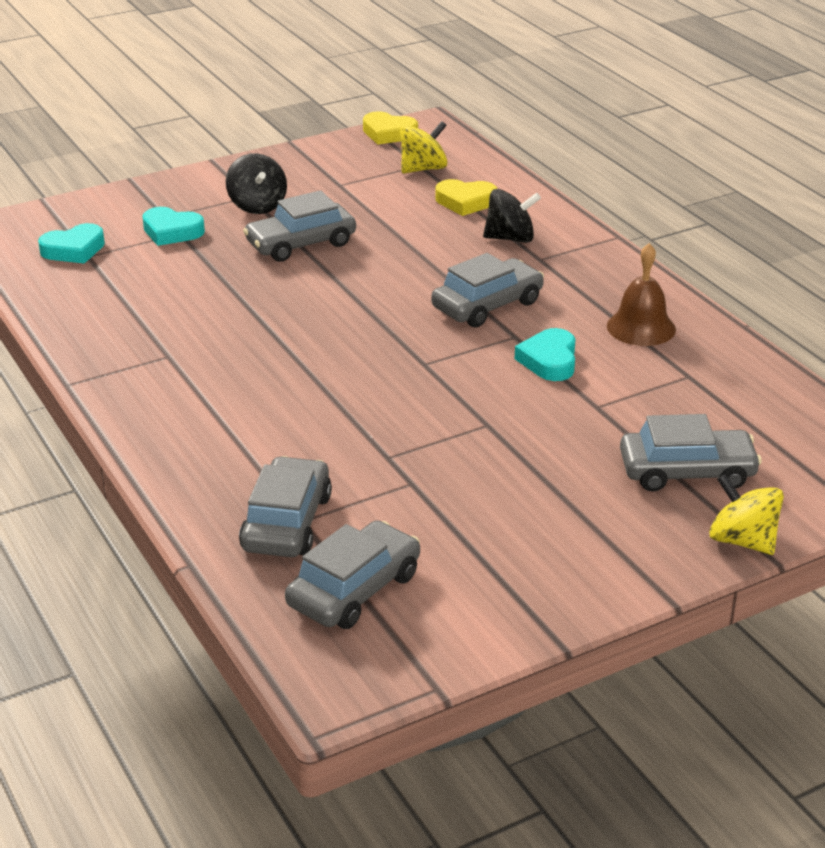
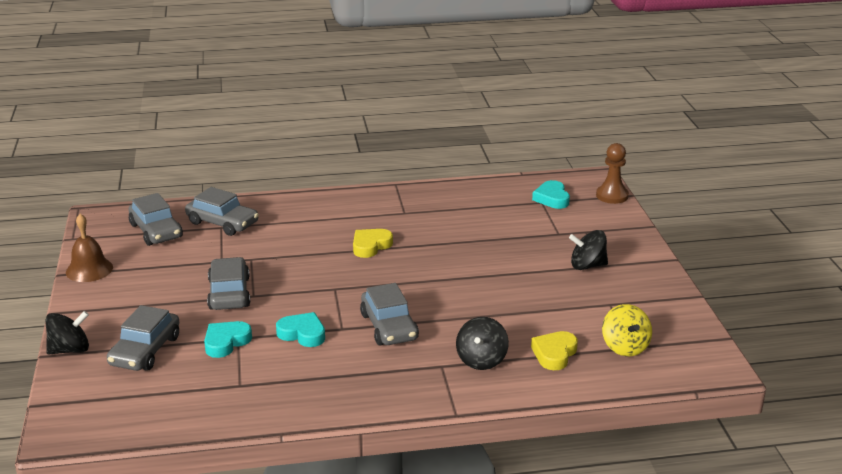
camera: 110 degrees right, 5 degrees down
(49, 210) = (612, 196): none -> brown pawn
(171, 231) = (561, 231): turquoise heart -> turquoise heart (226, 342)
(301, 244) = (519, 273): grey car -> grey car (229, 293)
(388, 133) = (704, 344): yellow heart -> yellow heart (370, 246)
(641, 327) = (314, 383): brown bell -> brown bell (89, 269)
(742, 541) = (70, 350): yellow spinning top -> black spinning top

